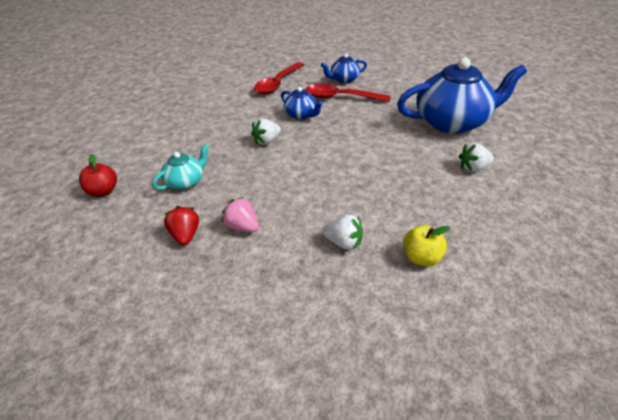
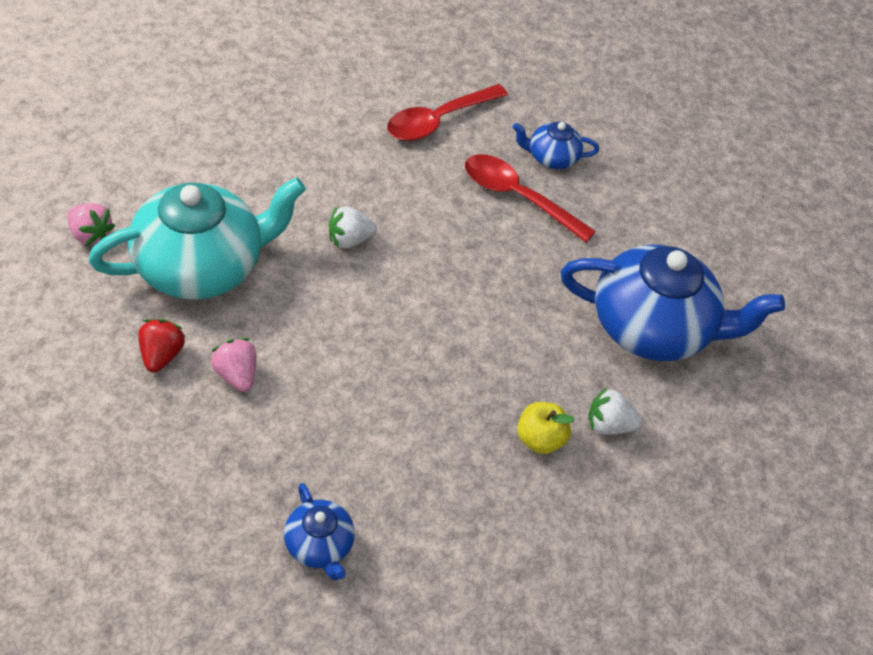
camera: 15 degrees right, 10 degrees up
(103, 191) = (90, 235): red apple -> pink strawberry
(186, 181) = (202, 266): turquoise teapot -> turquoise teapot, size x2.13
(301, 115) = (432, 208): blue teapot -> blue teapot (319, 545)
(343, 242) = (345, 457): white strawberry -> none
(421, 257) = (425, 523): yellow apple -> yellow apple (539, 439)

